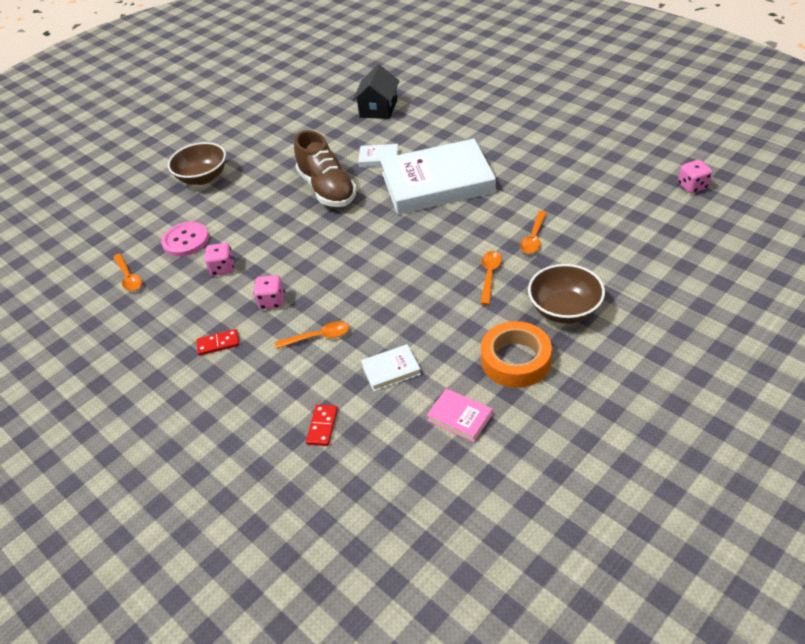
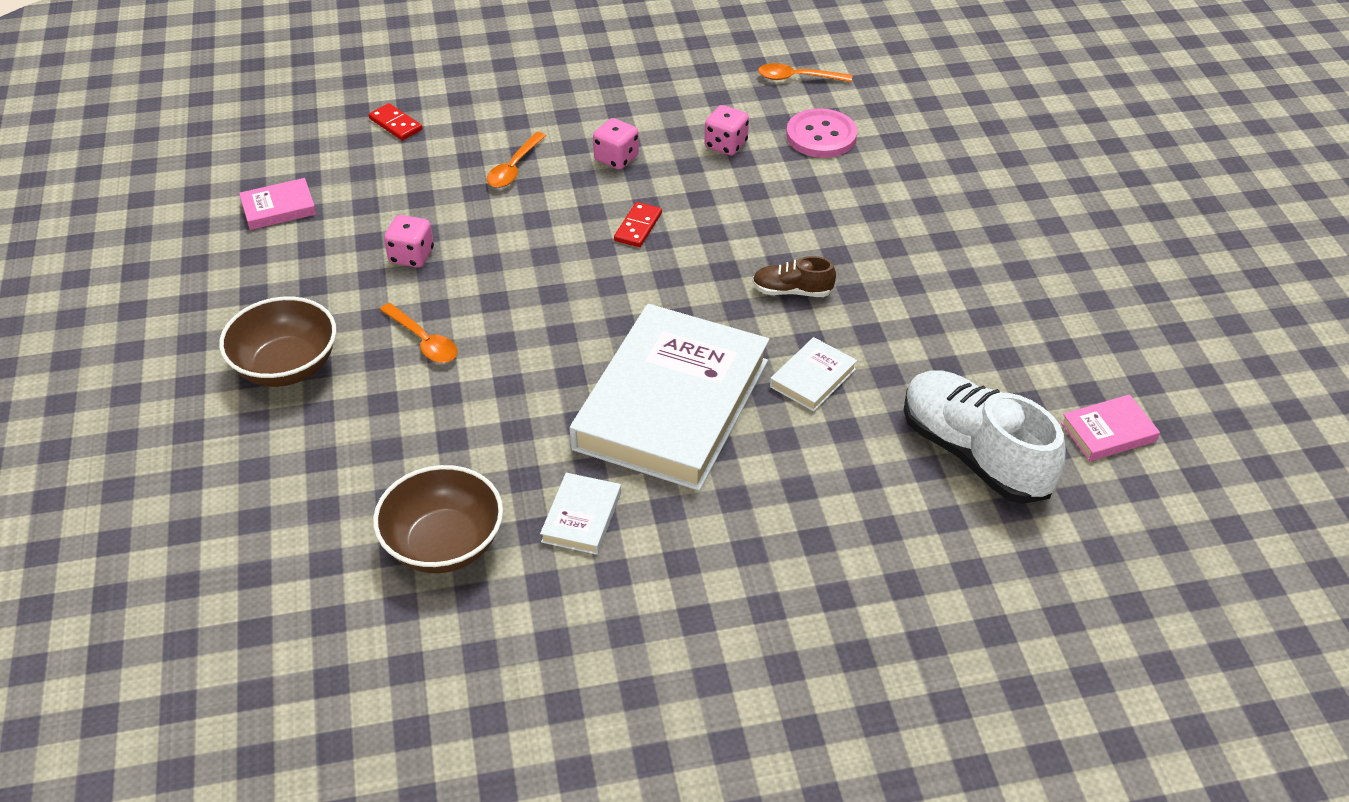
camera: 120 degrees right, 0 degrees up
(203, 177) = (963, 193): brown bowl -> brown bowl (444, 544)
(218, 343) = (598, 103): red domino -> red domino (638, 227)
(327, 189) = (792, 291): brown shoe -> brown shoe, size x0.48
(333, 90) = (1108, 432): none -> pink book
(378, 109) = (974, 454): black house -> white shoe
(391, 370) = (398, 194): white book -> white book (581, 517)
(515, 360) = (282, 284): orange tape -> none
(534, 238) = (431, 424): orange spoon -> none
(692, 186) = (288, 689): pink dice -> pink dice (411, 256)

